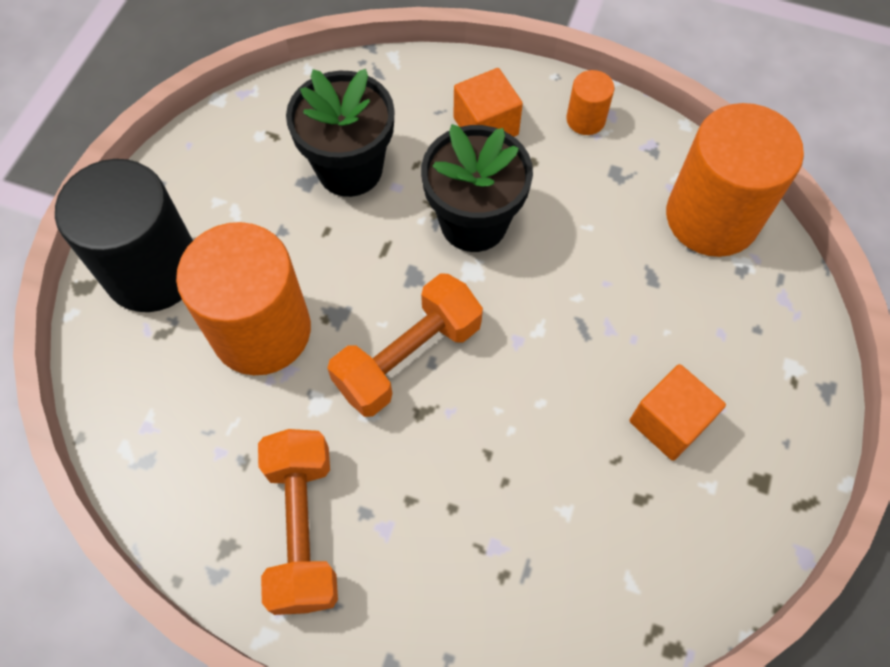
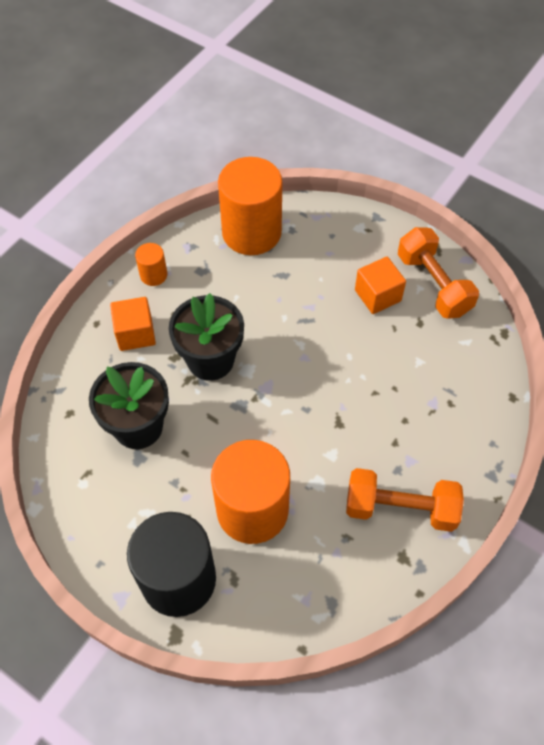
camera: 75 degrees left, 5 degrees down
(408, 357) = (298, 422): orange dumbbell -> orange dumbbell (433, 284)

